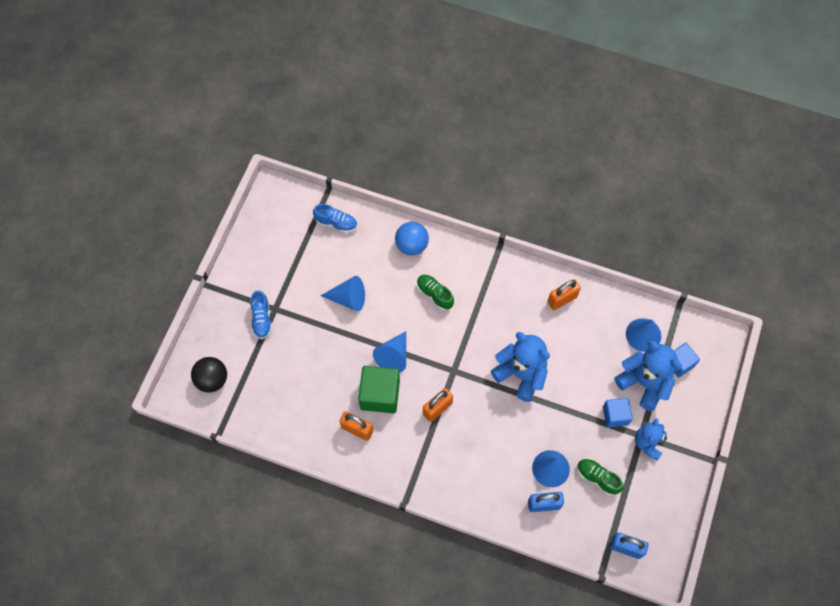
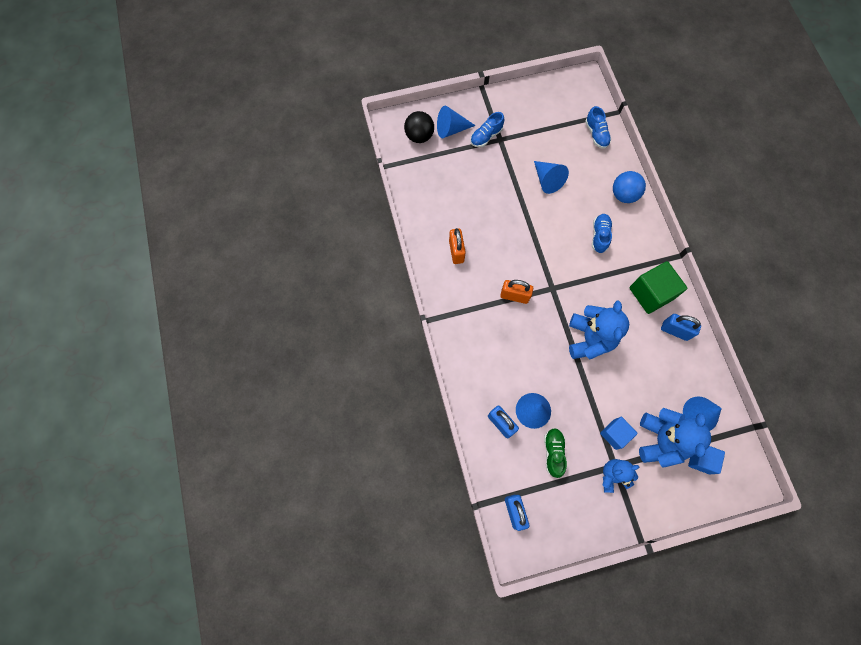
camera: 55 degrees right, 5 degrees up
(380, 395) = (493, 249): green cube -> green cube (651, 293)
(393, 356) = (529, 239): blue cone -> blue cone (451, 129)
(434, 294) = (599, 236): green shoe -> blue shoe
(562, 300) = (675, 331): orange padlock -> blue padlock

